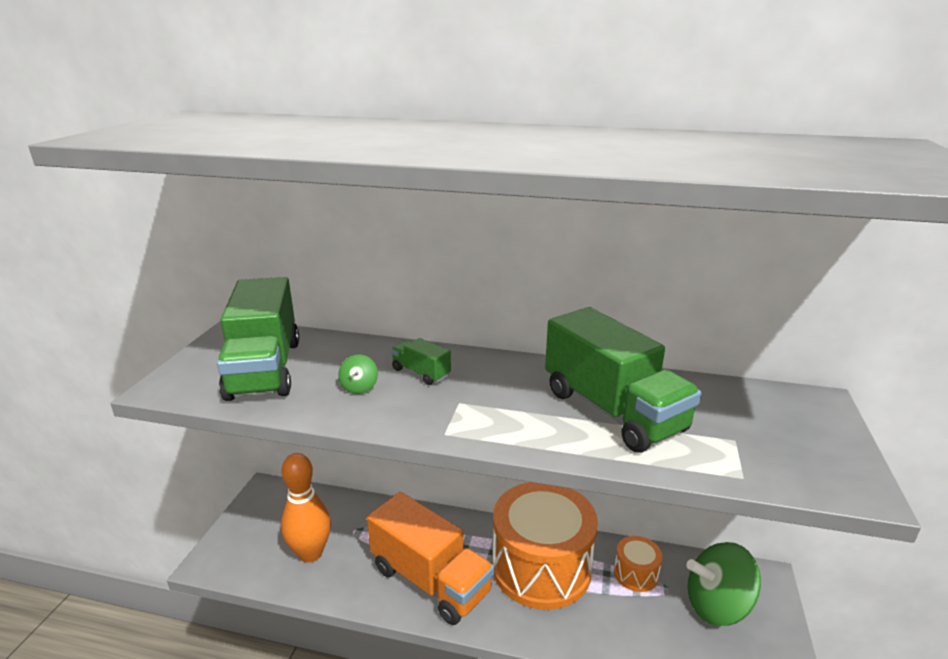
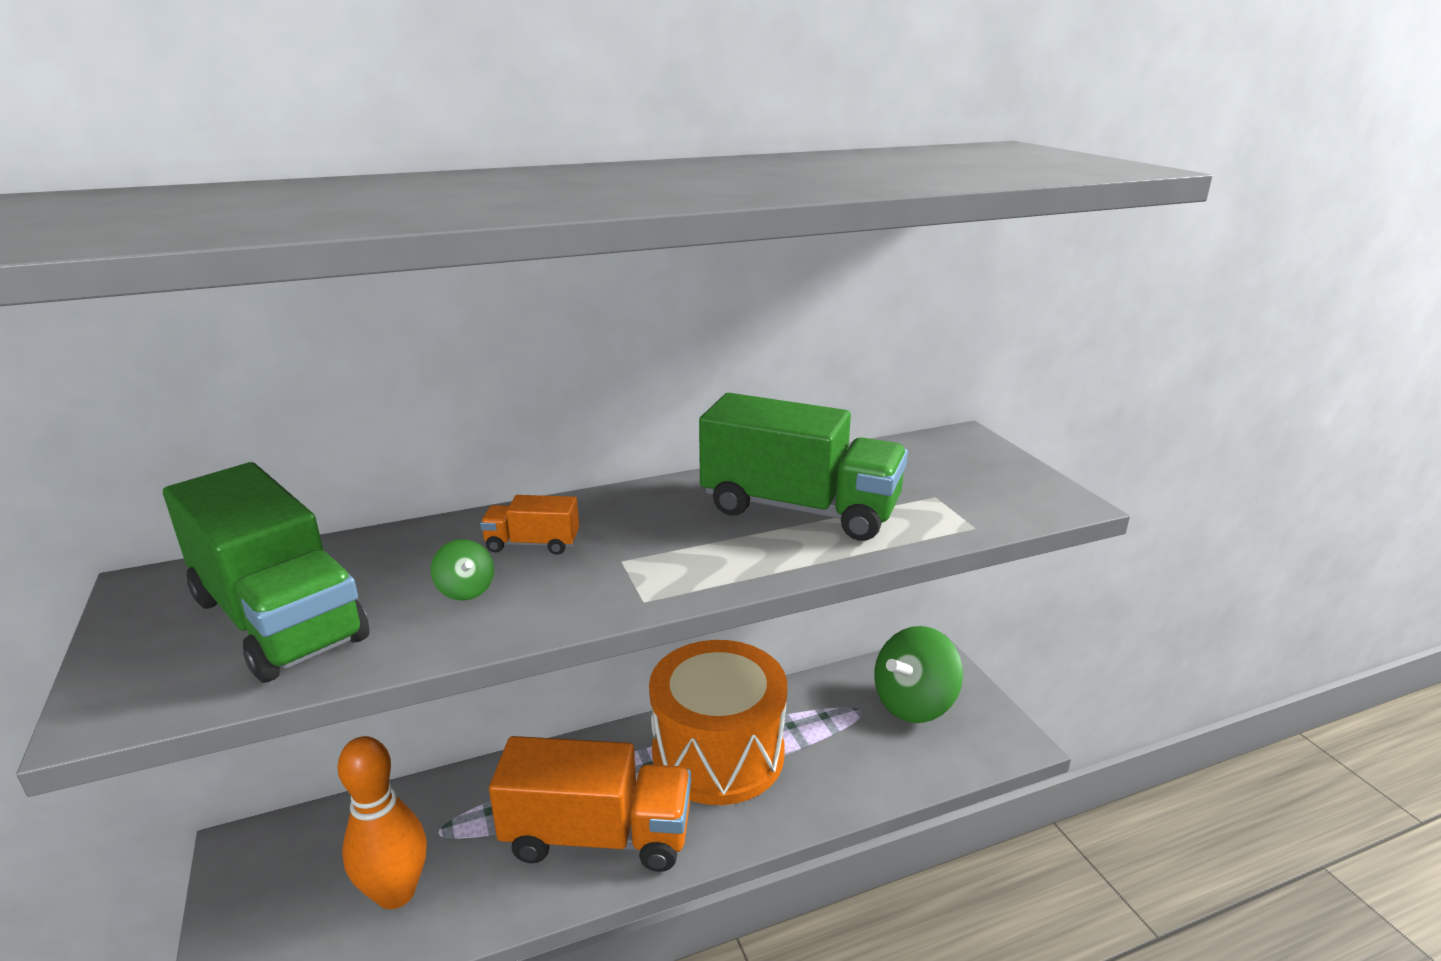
camera: 35 degrees left, 0 degrees up
(421, 373) = (532, 544): green truck -> orange truck
(635, 574) = (819, 711): orange drum -> none

